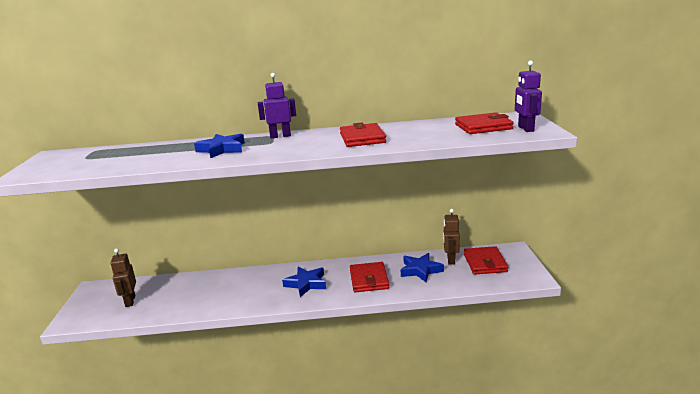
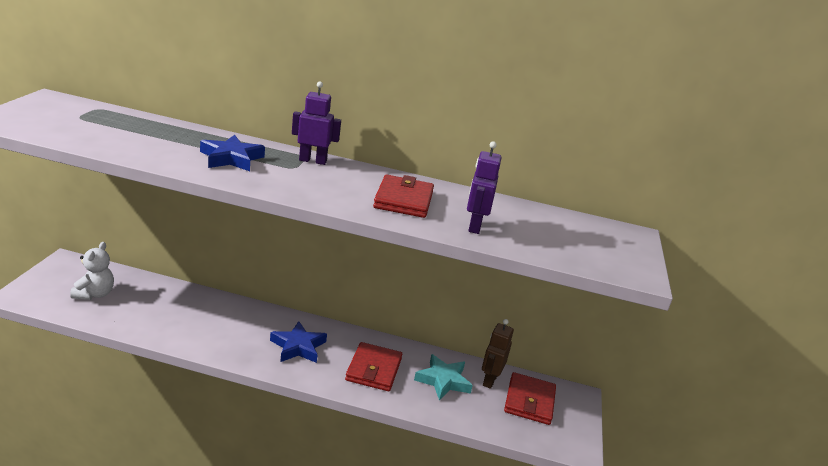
camera: 10 degrees right, 5 degrees up
(130, 301) = (95, 294): brown robot -> white teddy bear
(420, 270) = (443, 381): blue star -> turquoise star
(483, 127) = (567, 235): red wallet -> none
(525, 129) = (617, 259): purple robot -> purple robot (474, 226)

